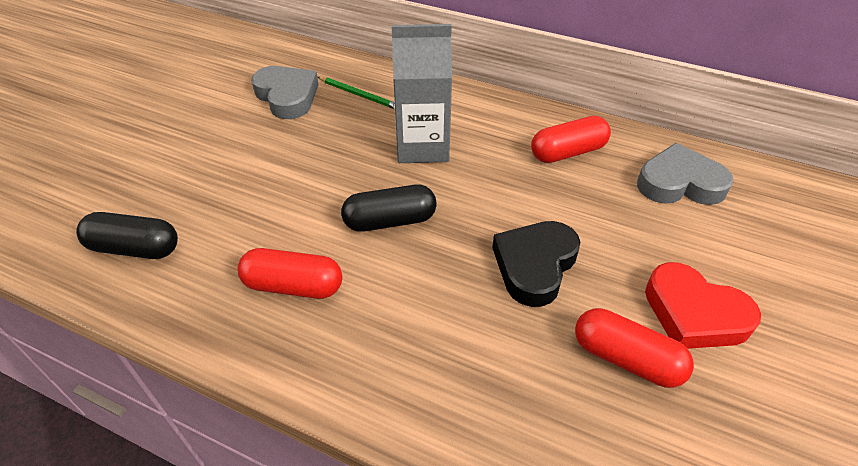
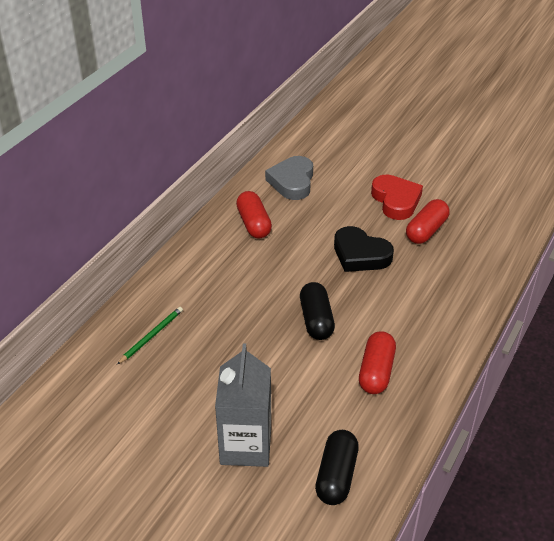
camera: 85 degrees left, 5 degrees down
(287, 96) = (140, 388): grey heart -> none
(422, 146) = (234, 298): grey carton -> grey carton (246, 446)
(694, 313) = (396, 201): red heart -> red heart turned 60 degrees counterclockwise

